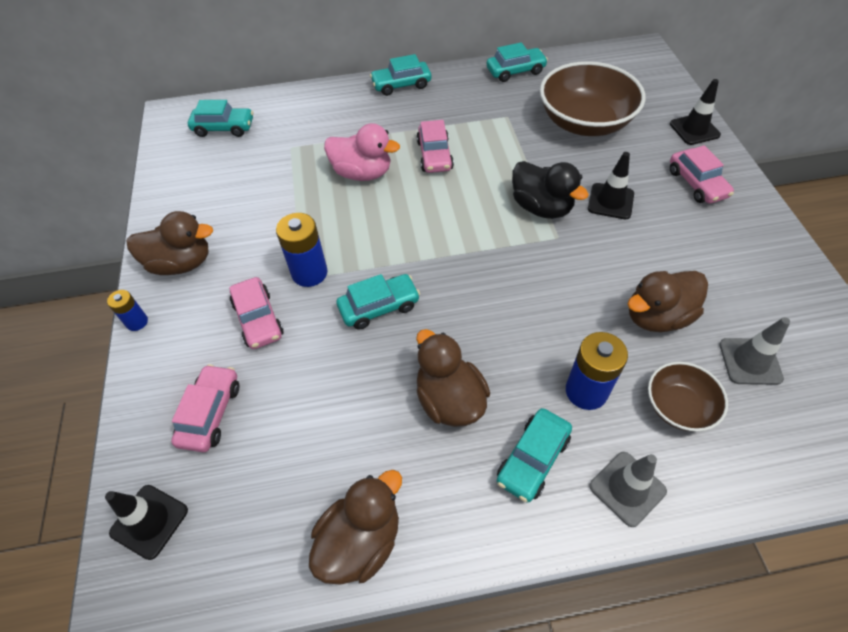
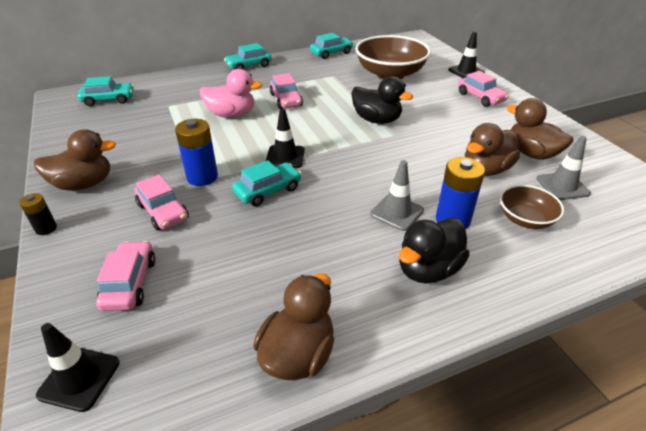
camera: 15 degrees left, 15 degrees down
(137, 322) = (46, 228): blue battery -> black battery
(449, 400) = (346, 241): brown duck -> brown duck (531, 153)
(532, 459) = (428, 269): turquoise car -> black duck
(610, 201) = (425, 112): black traffic cone -> black traffic cone (285, 157)
(627, 488) = (510, 276): grey traffic cone -> grey traffic cone (396, 212)

